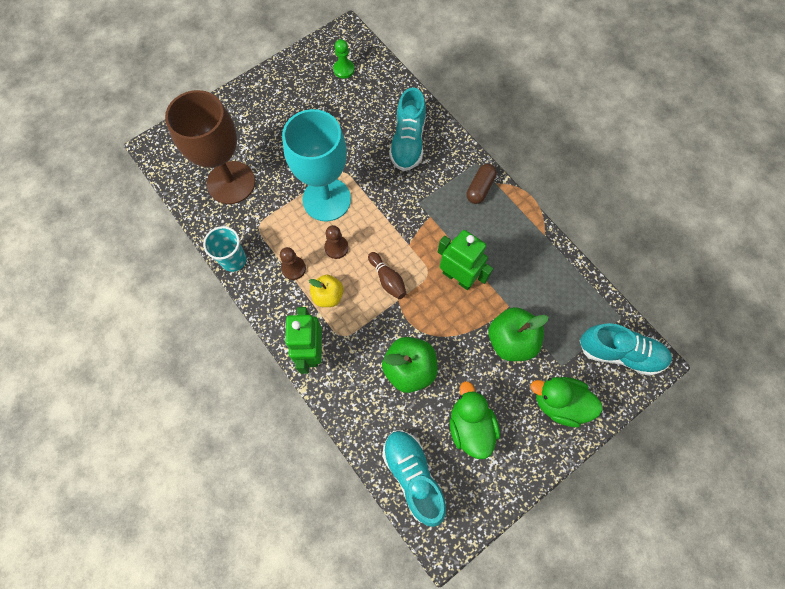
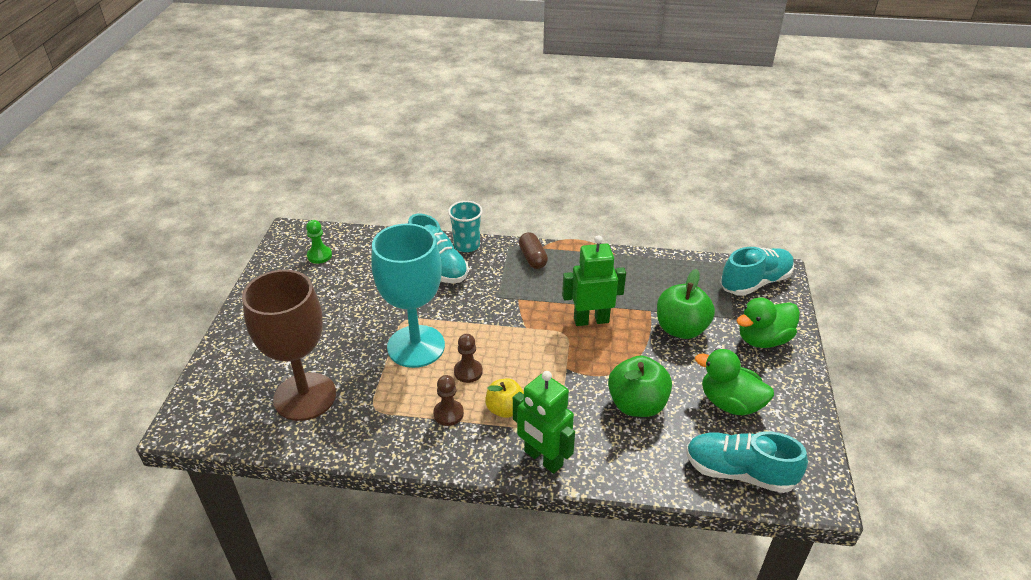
camera: 45 degrees left, 30 degrees down
(233, 260) = (381, 450): turquoise cup -> turquoise cup (467, 245)
(387, 279) = (539, 361): brown bowling pin -> none

